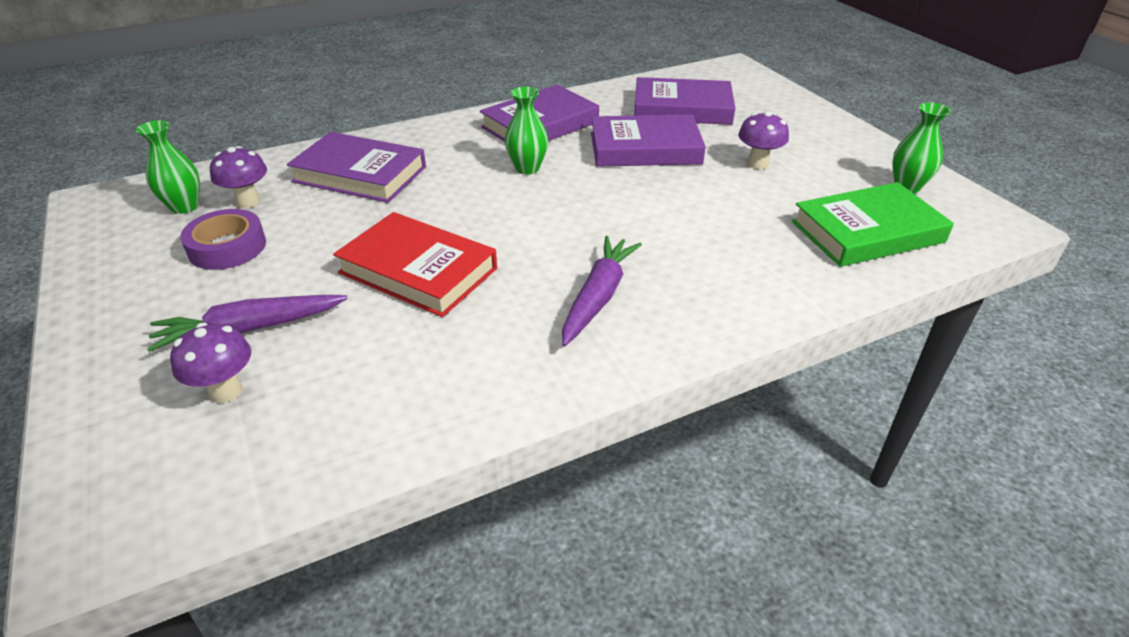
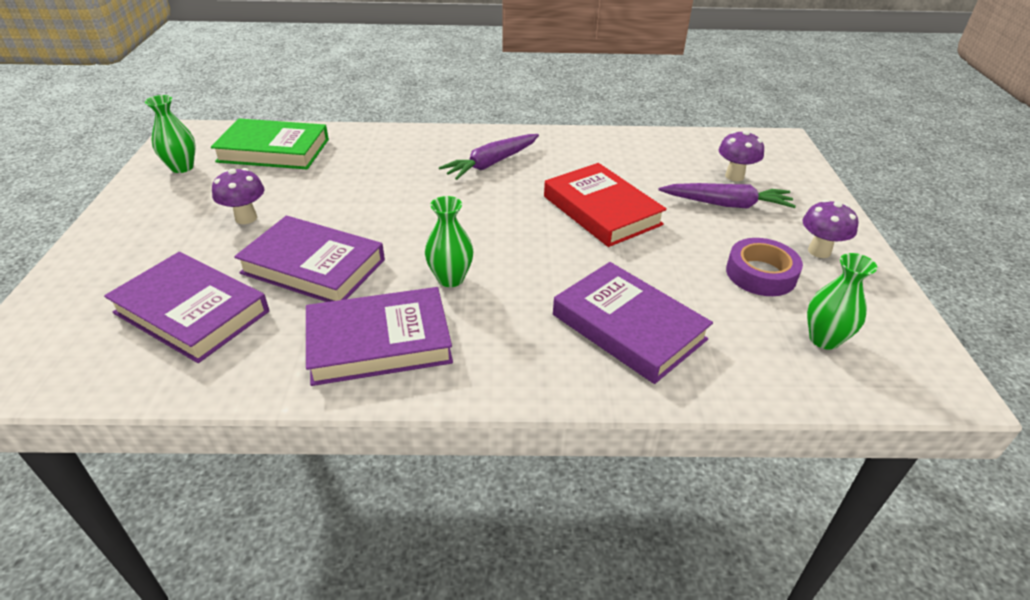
camera: 155 degrees left, 0 degrees up
(248, 202) = (753, 324): purple mushroom -> purple mushroom (819, 251)

